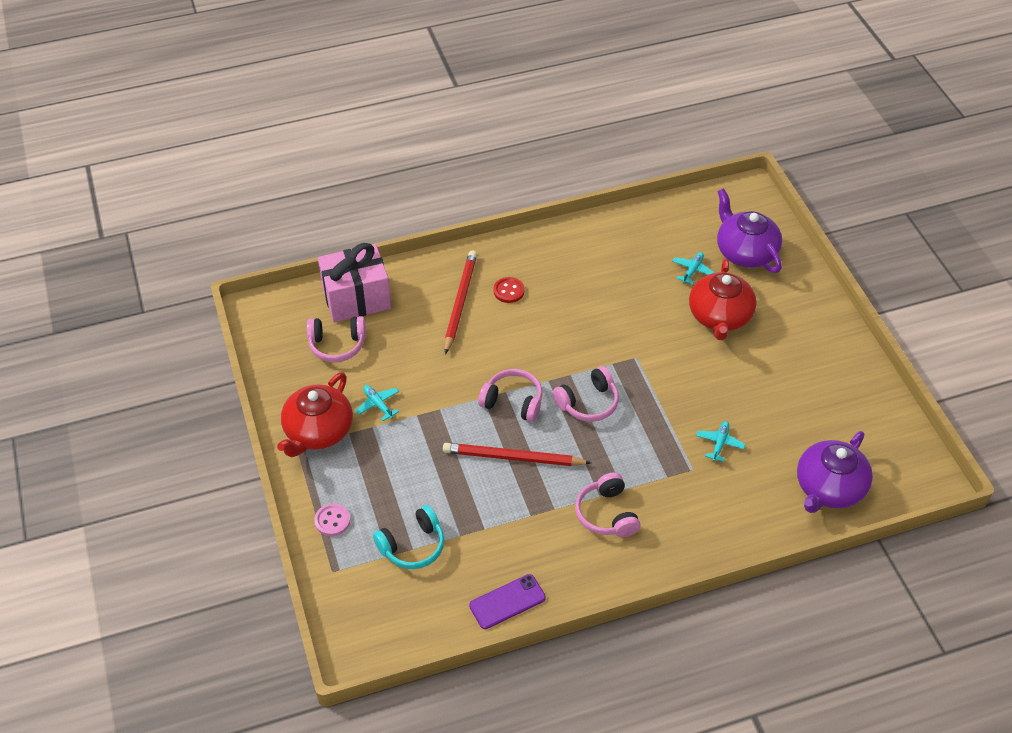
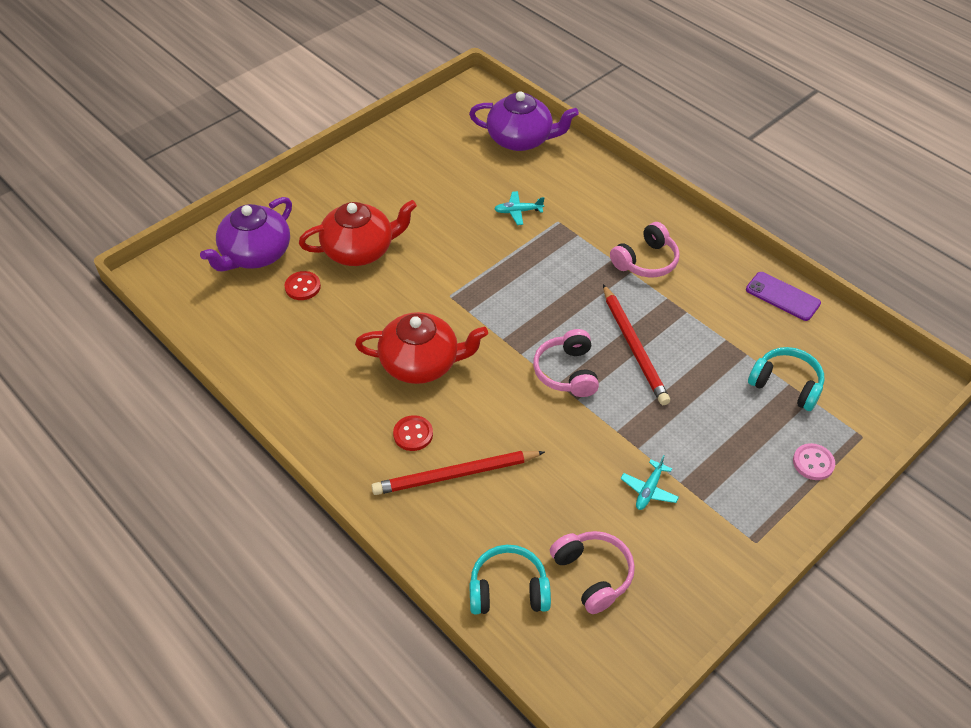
camera: 115 degrees left, 0 degrees up
(318, 431) = (722, 531): red teapot -> red teapot (421, 363)
(356, 298) = (508, 590): pink gift -> turquoise headphones
(588, 403) = (530, 313): pink headphones -> none
(692, 270) = (302, 287): turquoise plane -> red button

